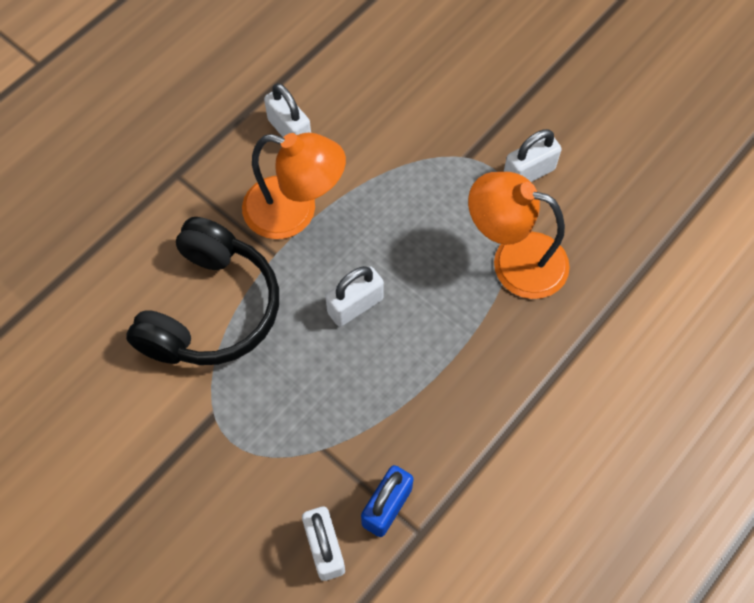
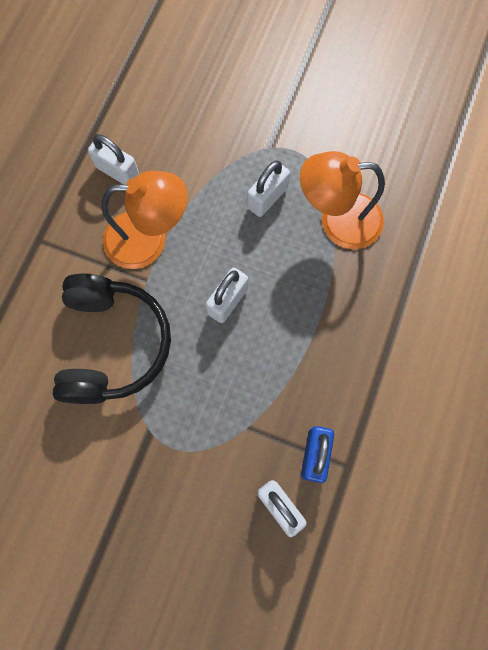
camera: 20 degrees left, 10 degrees up
(528, 173) = (322, 145): white padlock -> white padlock (267, 198)

